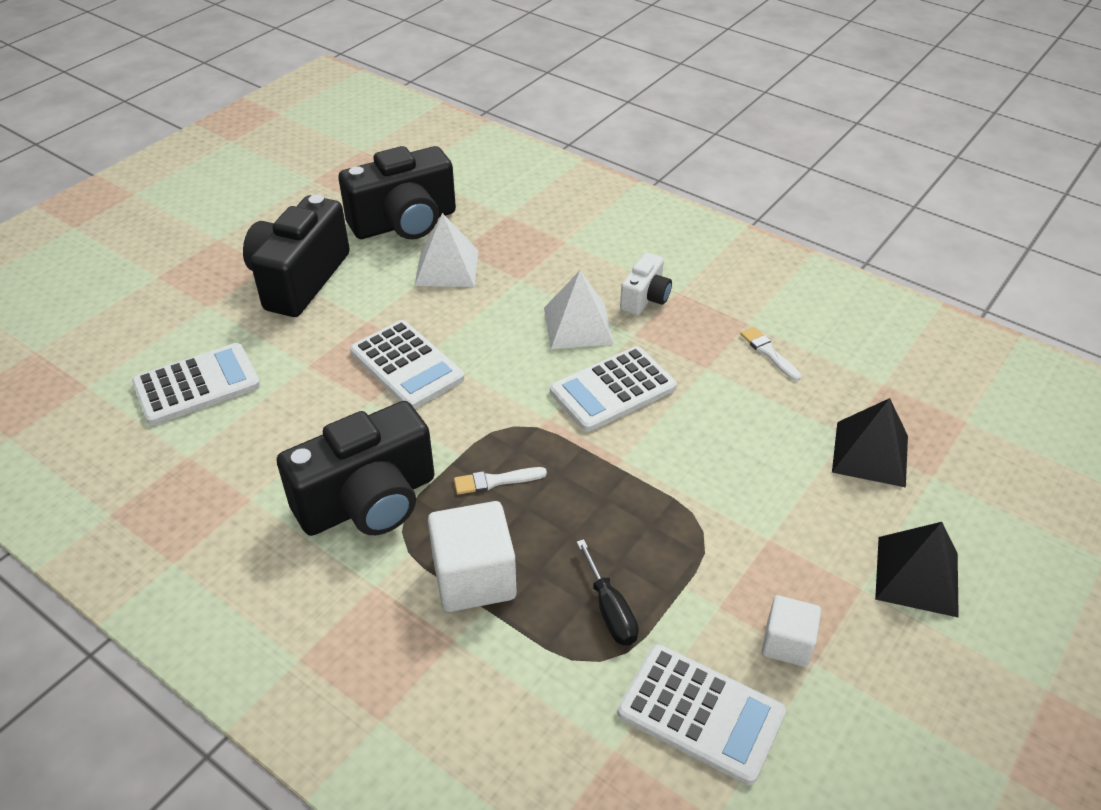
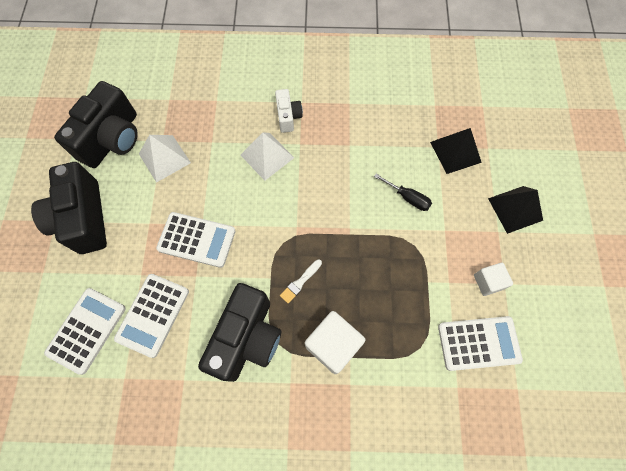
camera: 35 degrees left, 25 degrees up
(610, 610) = (405, 318): black screwdriver -> black screwdriver (407, 198)
(613, 390) = (315, 188): white calculator -> white calculator (153, 315)
(768, 352) = (372, 117): white brush -> none

